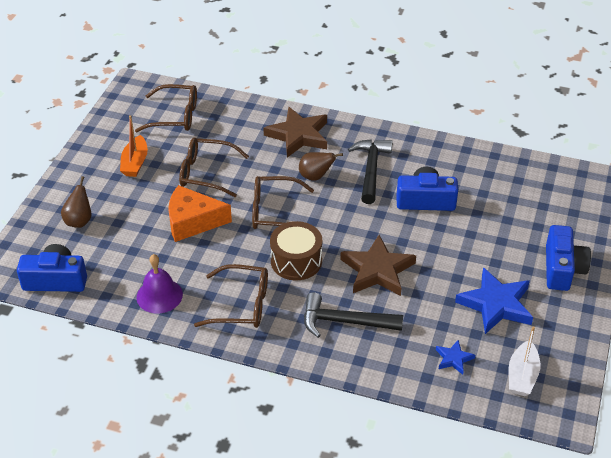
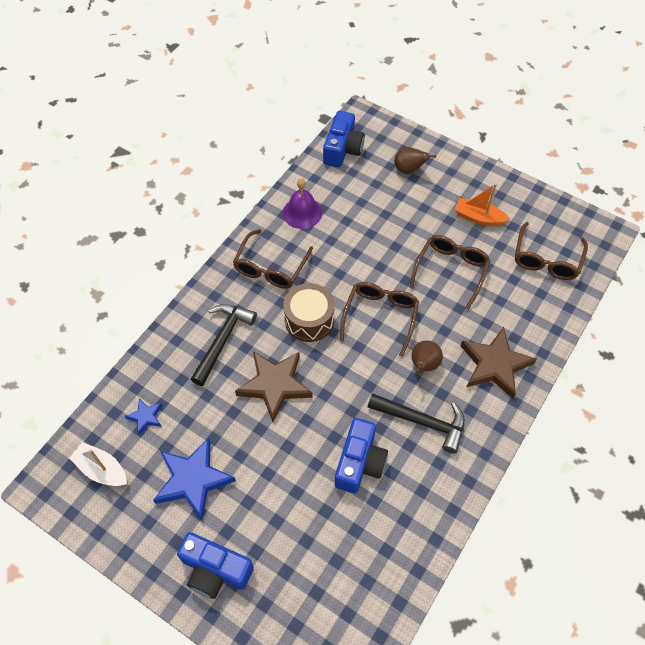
camera: 105 degrees right, 15 degrees up
(192, 221) = (385, 249): orange cheese -> none

